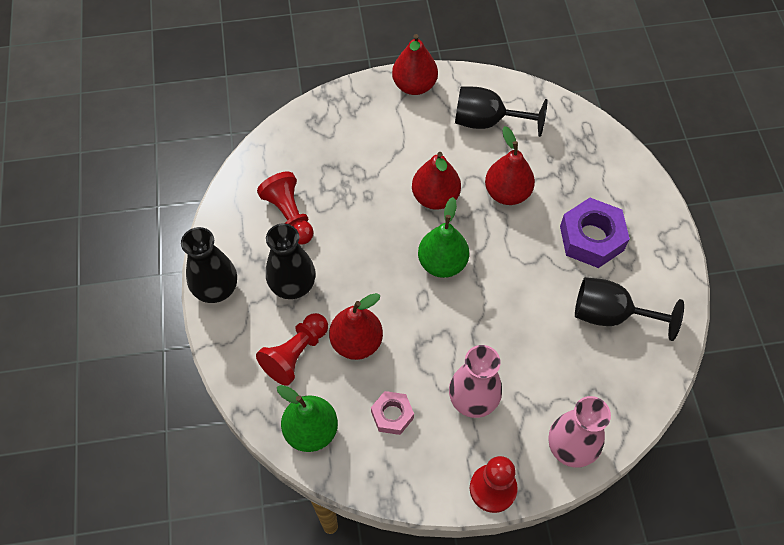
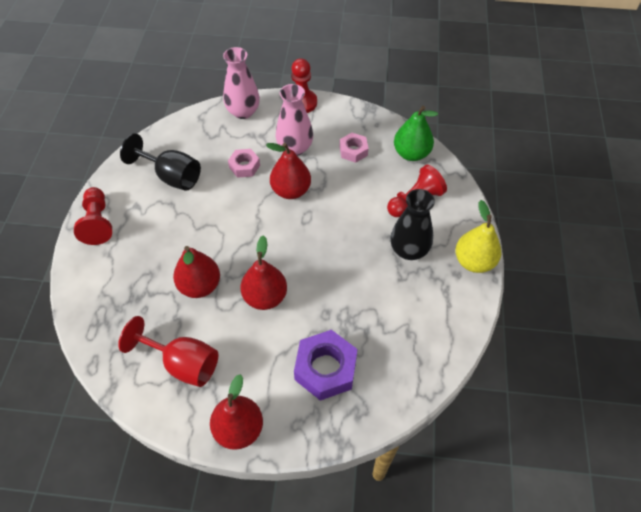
camera: 165 degrees left, 5 degrees down
(216, 289) = (474, 261): black vase -> yellow pear
(289, 215) = (402, 311): red pawn -> red pawn (98, 223)
(356, 342) = (366, 199): red pear -> red pear (291, 190)
(442, 263) = (281, 240): green pear -> none
(487, 122) = (183, 363): black goblet -> red goblet
(527, 353) = (244, 166): none -> pink nut
(591, 238) = (151, 232): purple nut -> purple nut (325, 369)

